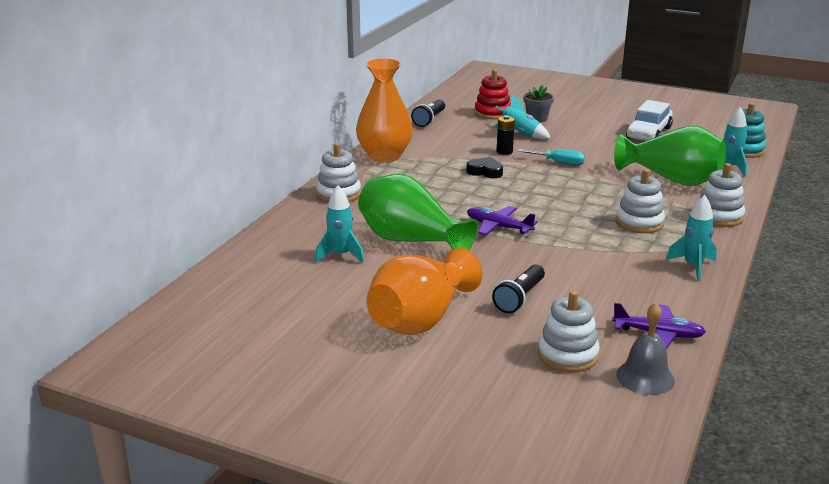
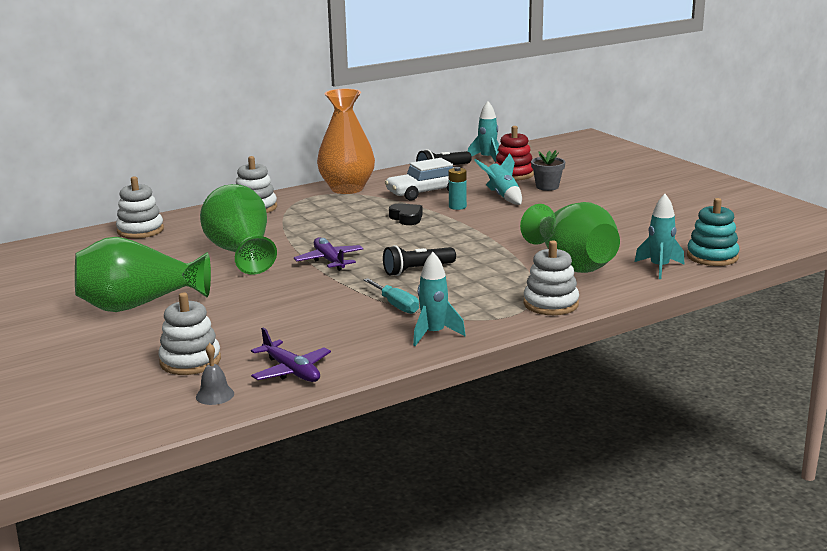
camera: 35 degrees right, 5 degrees down
(341, 255) = (171, 249): turquoise rocket -> turquoise rocket (487, 159)
(421, 319) = (139, 305): orange vase -> green vase
(504, 152) = (457, 207): black battery -> turquoise battery
(519, 298) = (238, 313): black flashlight -> black flashlight (417, 270)
(559, 162) = (489, 226): turquoise screwdriver -> turquoise screwdriver (396, 305)
(639, 223) = (460, 289): white stacking toy -> white stacking toy (140, 230)
(645, 377) = (215, 395): grey bell -> grey bell, size x0.65
(648, 133) = (637, 221): white car -> white car (426, 192)

